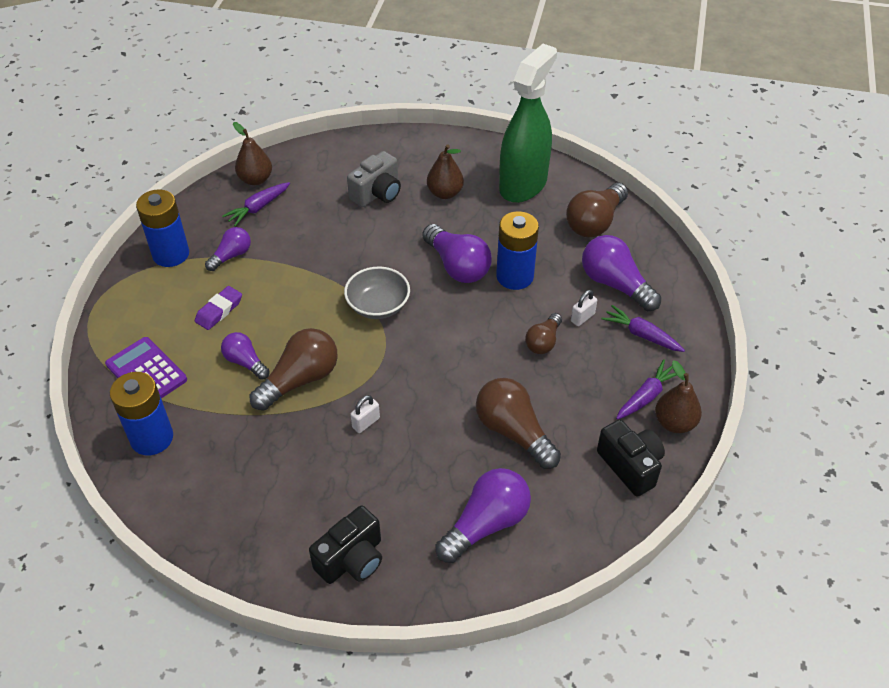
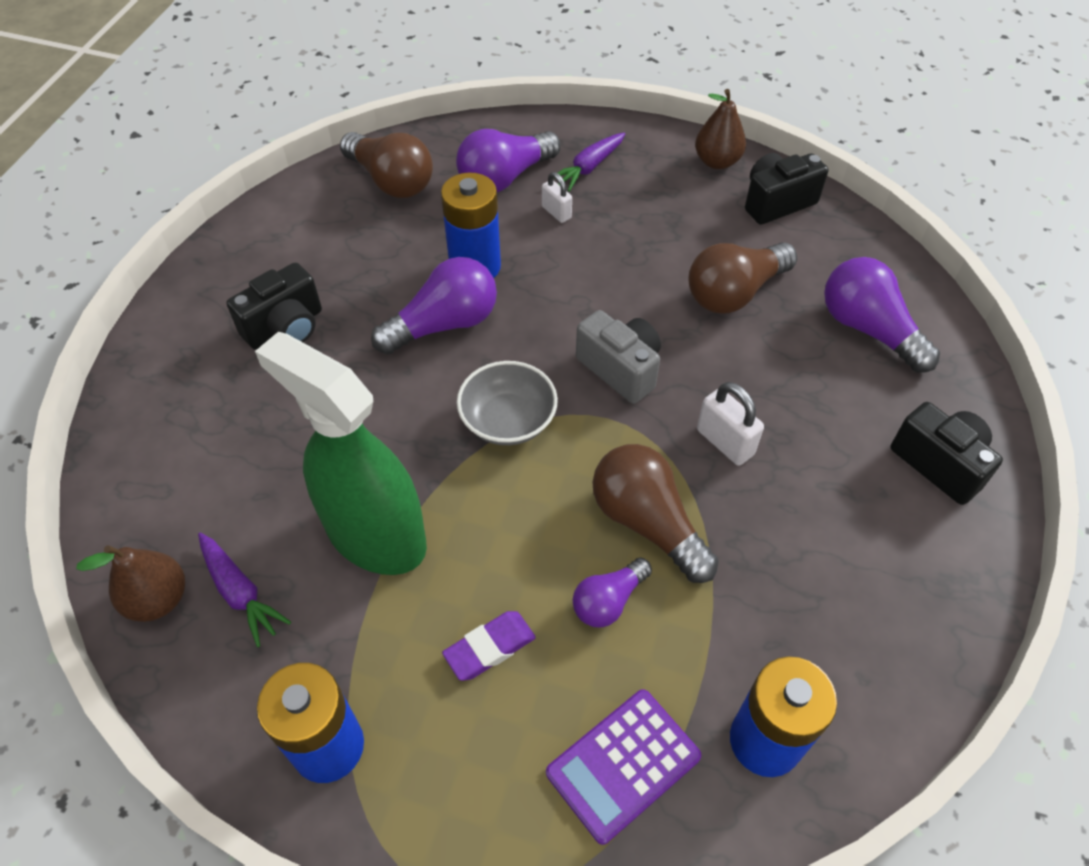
camera: 85 degrees left, 5 degrees up
(219, 311) = (489, 648): purple eraser -> purple eraser turned 75 degrees counterclockwise
(231, 256) = (356, 633): purple light bulb -> none
(366, 423) = (725, 442): white padlock -> white padlock, size x1.51
(377, 193) = (259, 412): grey camera -> grey camera (620, 369)
(445, 193) = (286, 327): brown pear -> black camera
(523, 184) = (295, 240): green spray bottle -> green spray bottle (375, 535)
(543, 342) = (593, 251): brown light bulb -> none
(646, 396) = (680, 177): purple carrot -> none

